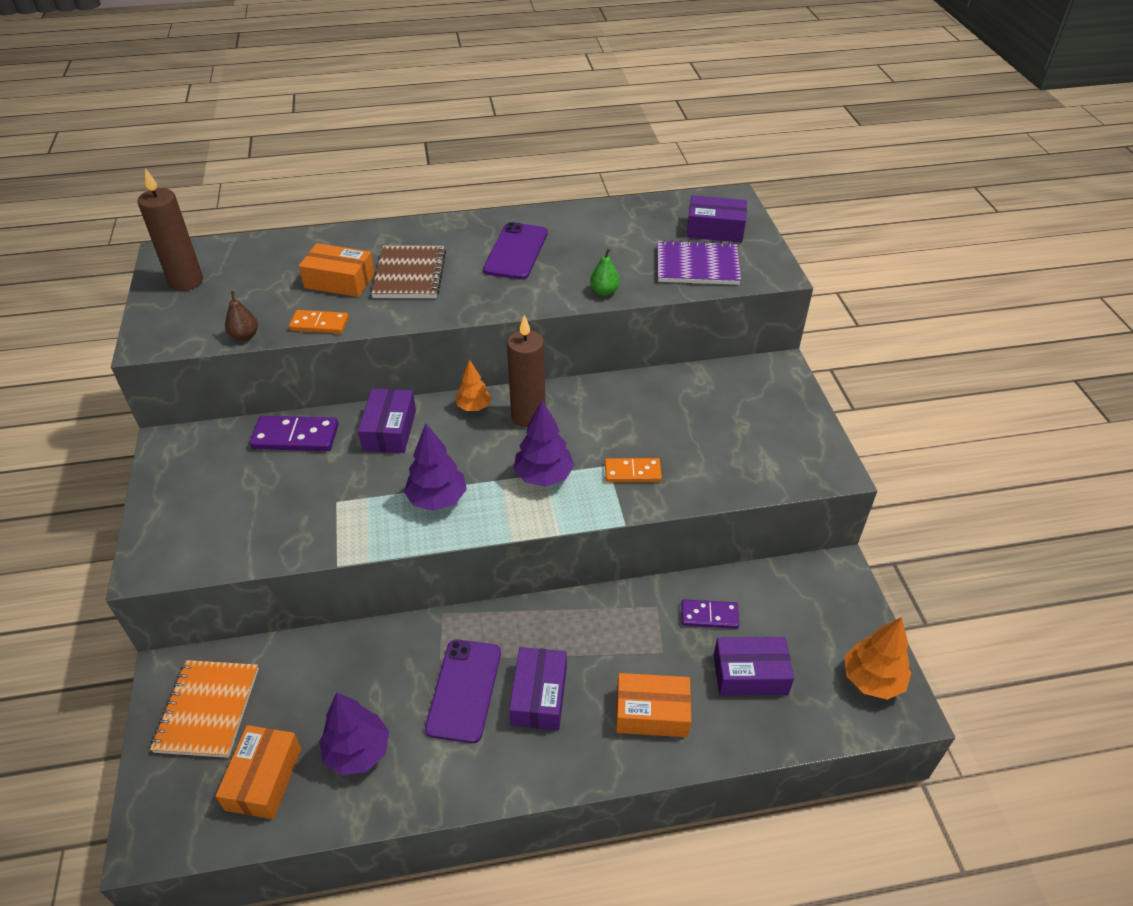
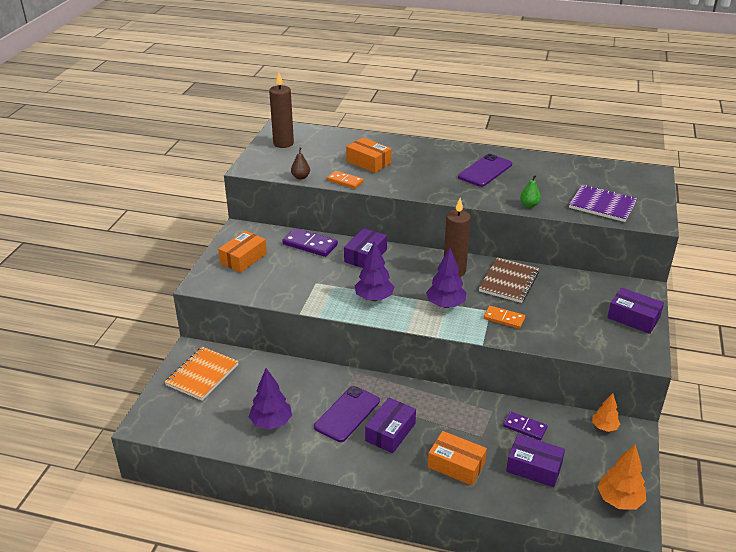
camera: 25 degrees right, 10 degrees down
(264, 778) = (215, 417): orange box -> orange box (243, 258)
(410, 274) = (412, 168): brown notebook -> brown notebook (509, 282)
(474, 407) = (423, 257): orange tree -> orange tree (604, 427)
(715, 230) = (629, 188): purple box -> purple box (633, 318)

